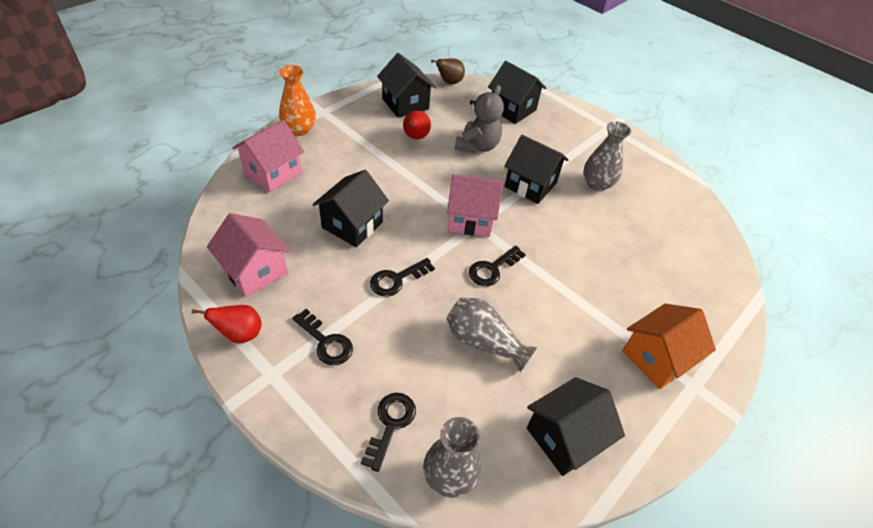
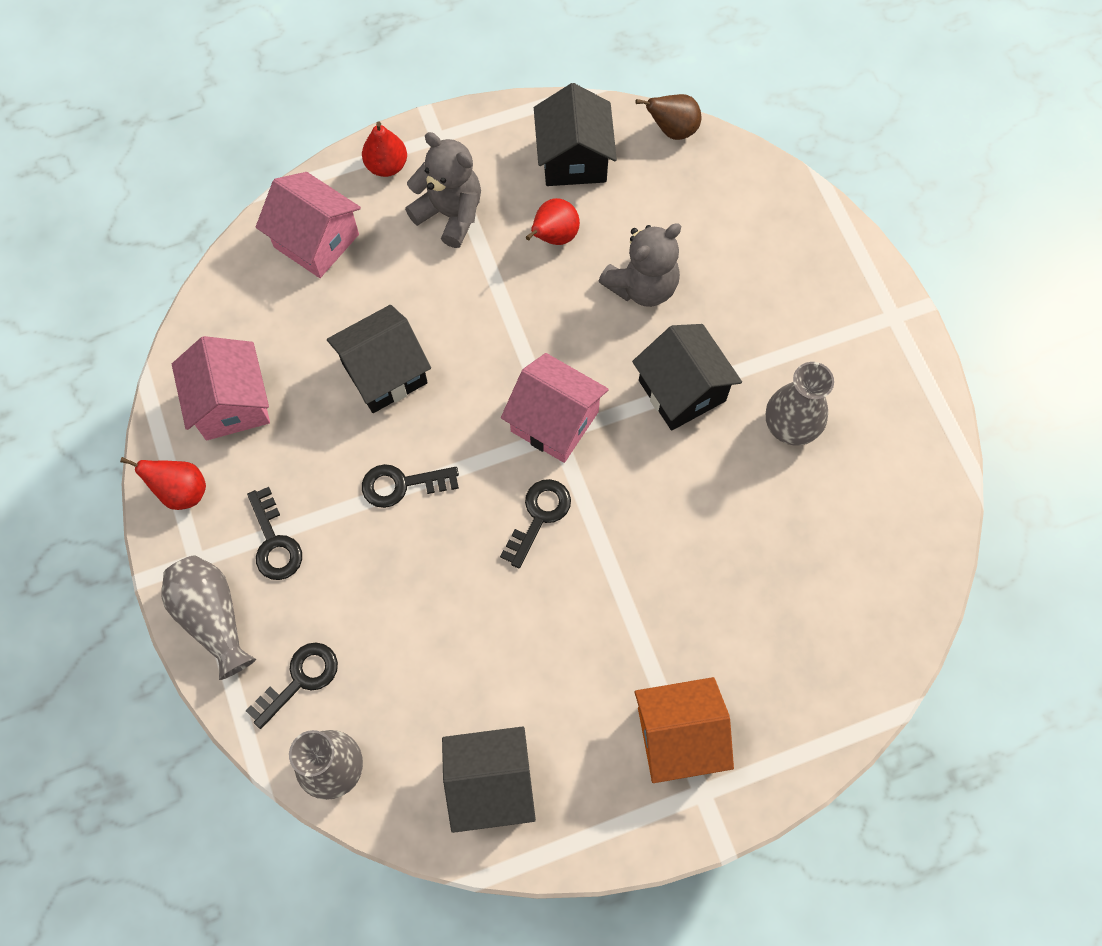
camera: 30 degrees right, 20 degrees up
(273, 173) = (316, 241): pink house -> pink house turned 60 degrees clockwise
(299, 129) = (386, 166): orange vase -> red pear
(349, 141) = (450, 214): none -> grey teddy bear
(483, 342) = (465, 620): grey vase -> grey vase (213, 617)
(492, 269) = (539, 517): black key -> black key turned 135 degrees clockwise
(512, 109) = (747, 224): black house -> none

